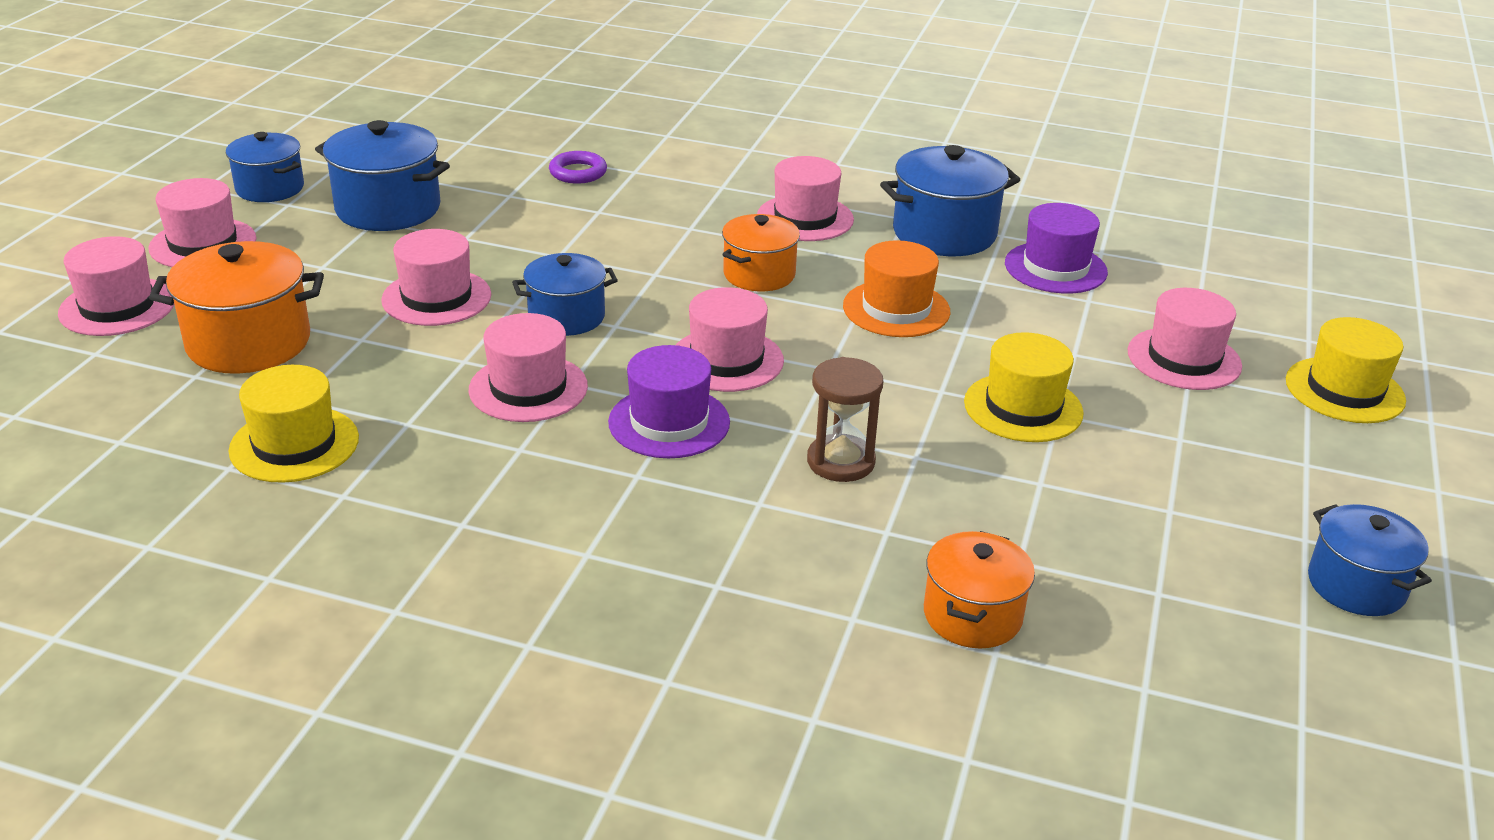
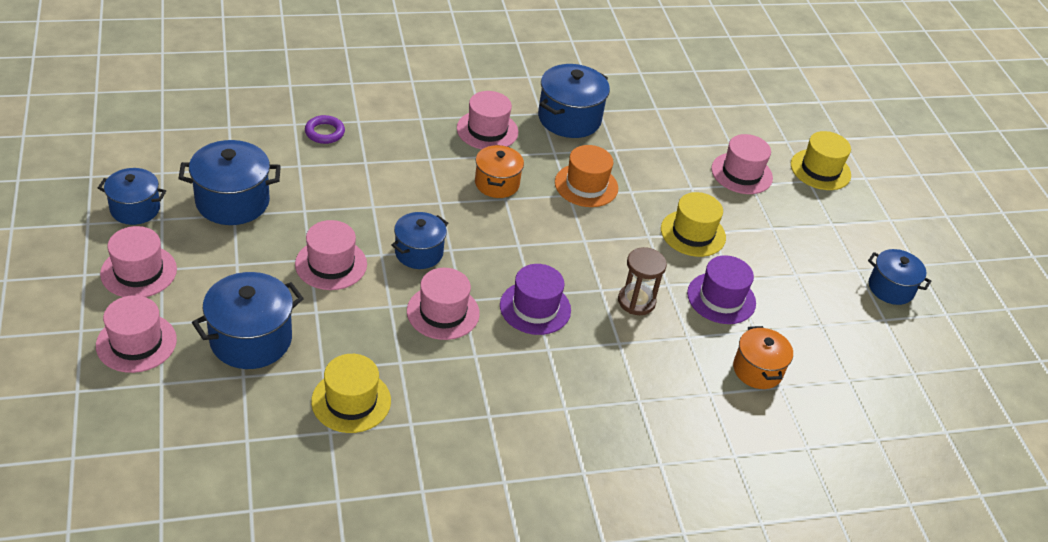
camera: 35 degrees left, 10 degrees up
(249, 343) = (251, 339): orange pot -> blue pot
(727, 360) = (529, 253): pink hat -> none
(1055, 268) = (642, 127): purple hat -> purple hat (721, 298)

